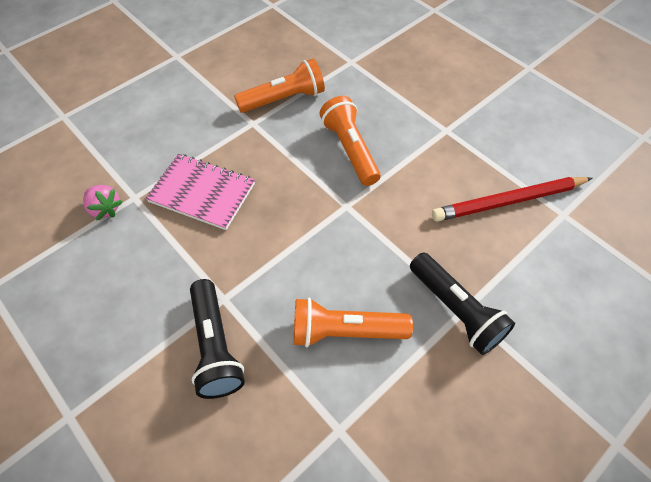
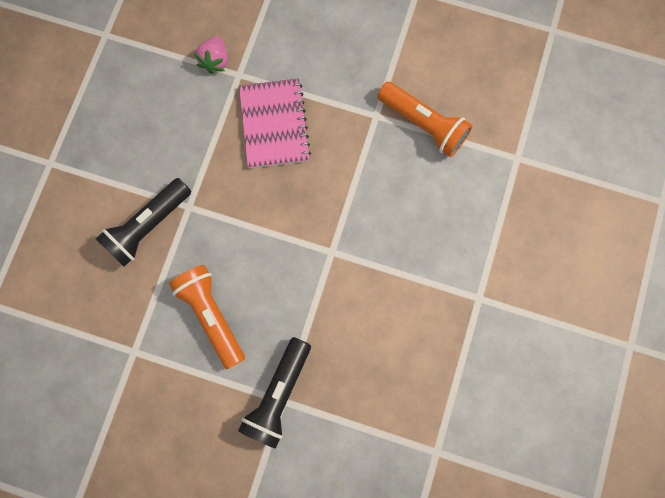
camera: 60 degrees right, 20 degrees up
(350, 150) = (397, 220): orange flashlight -> none
(508, 201) = (422, 395): red pencil -> none

